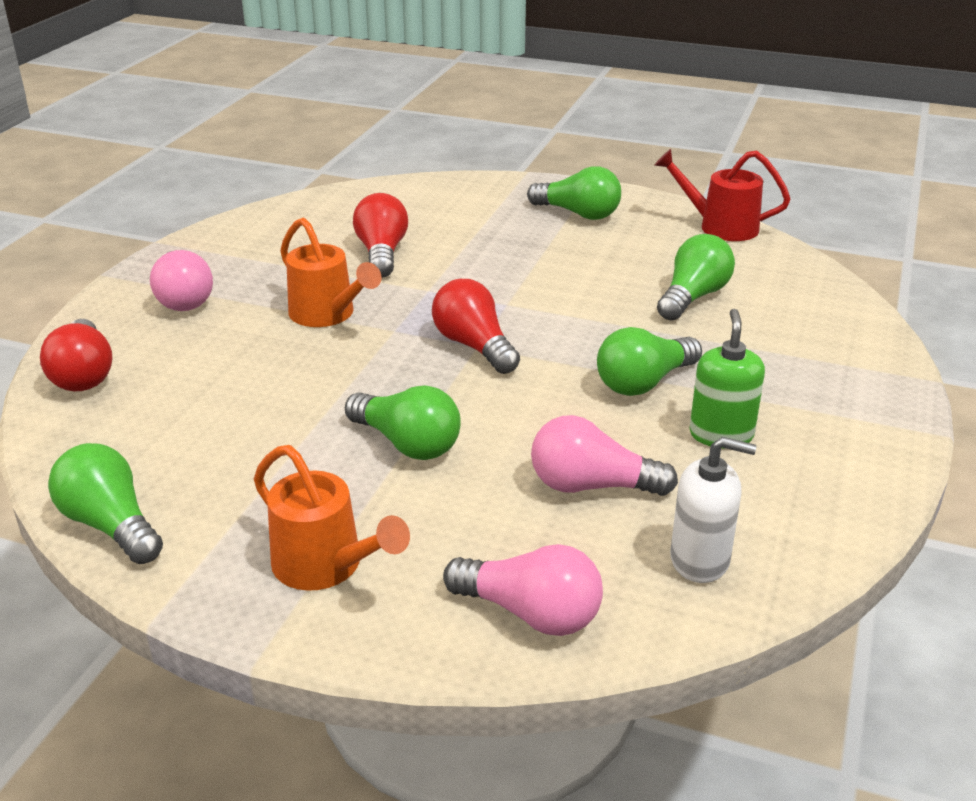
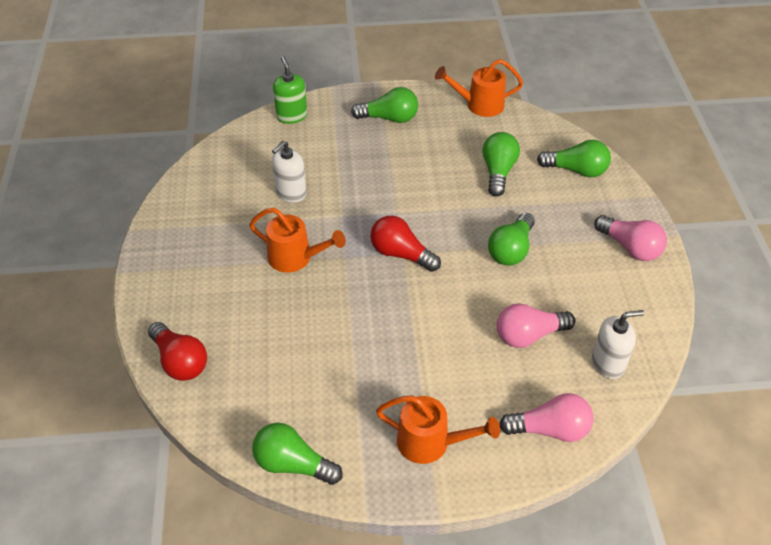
camera: 25 degrees left, 15 degrees up
(183, 298) = (191, 275): pink light bulb -> pink light bulb (630, 247)
(381, 253) = (291, 193): red light bulb -> white soap dispenser
(407, 443) = (414, 342): green light bulb -> green light bulb (576, 170)
(719, 226) = (479, 105): red watering can -> orange watering can
(721, 435) = (571, 274): green soap dispenser -> green soap dispenser (292, 116)

